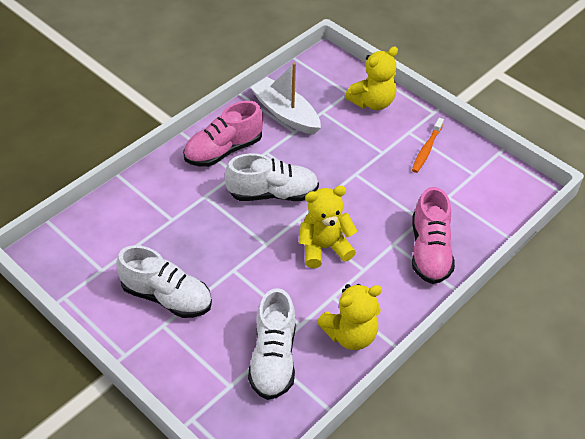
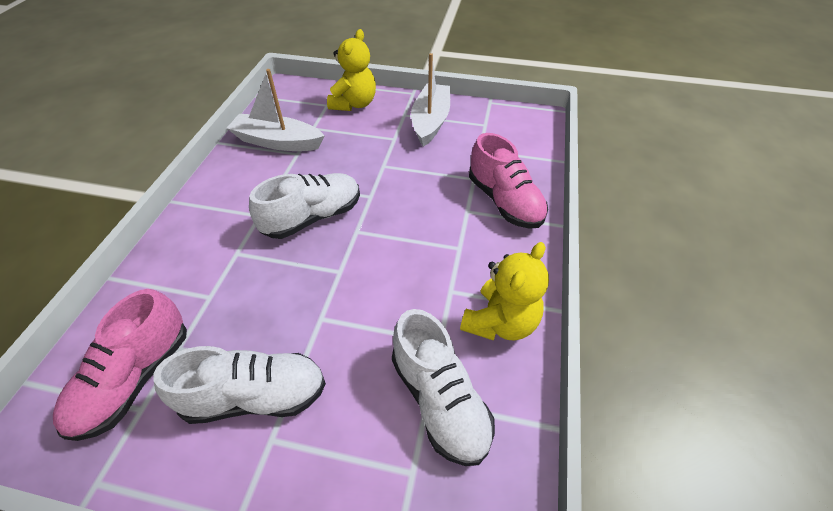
camera: 30 degrees left, 0 degrees up
(223, 150) = (231, 199): pink shoe -> pink shoe (135, 379)
(324, 247) = (404, 245): yellow teddy bear -> none
(426, 149) = (430, 121): orange toothbrush -> white boat

